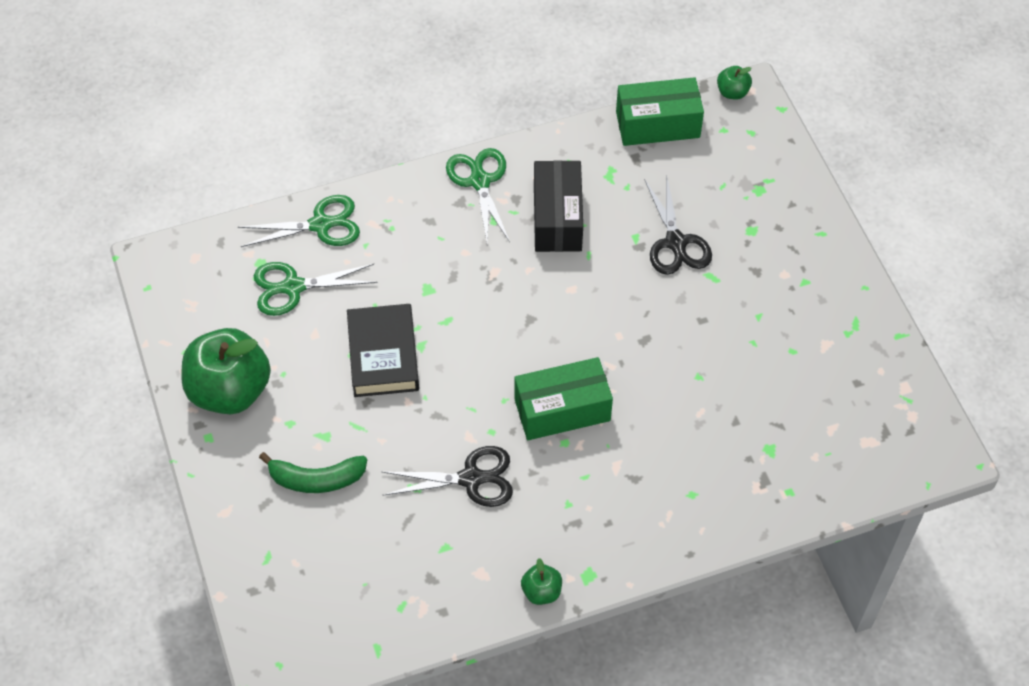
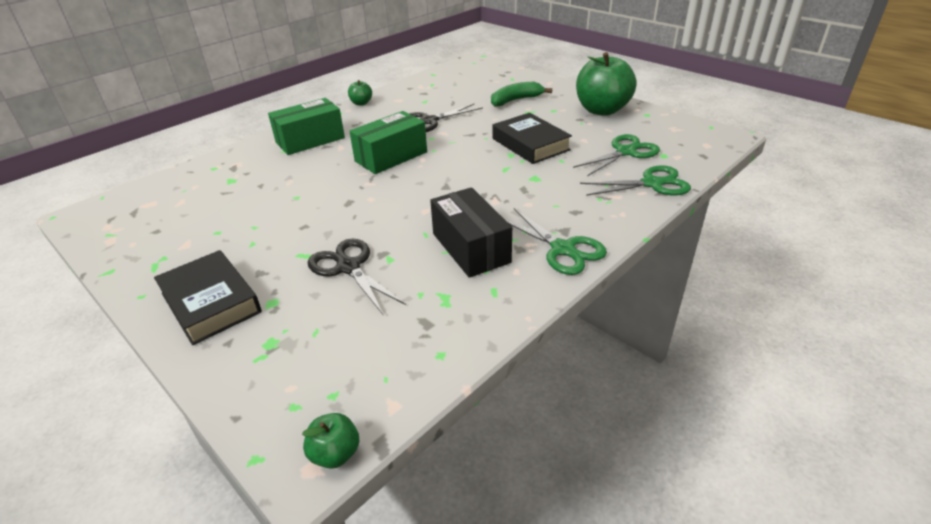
camera: 155 degrees right, 20 degrees down
(321, 224) = (652, 183): green scissors -> green scissors turned 150 degrees counterclockwise
(657, 124) = (419, 368): green box -> green box (310, 140)
(803, 252) = (211, 302): none -> black book

